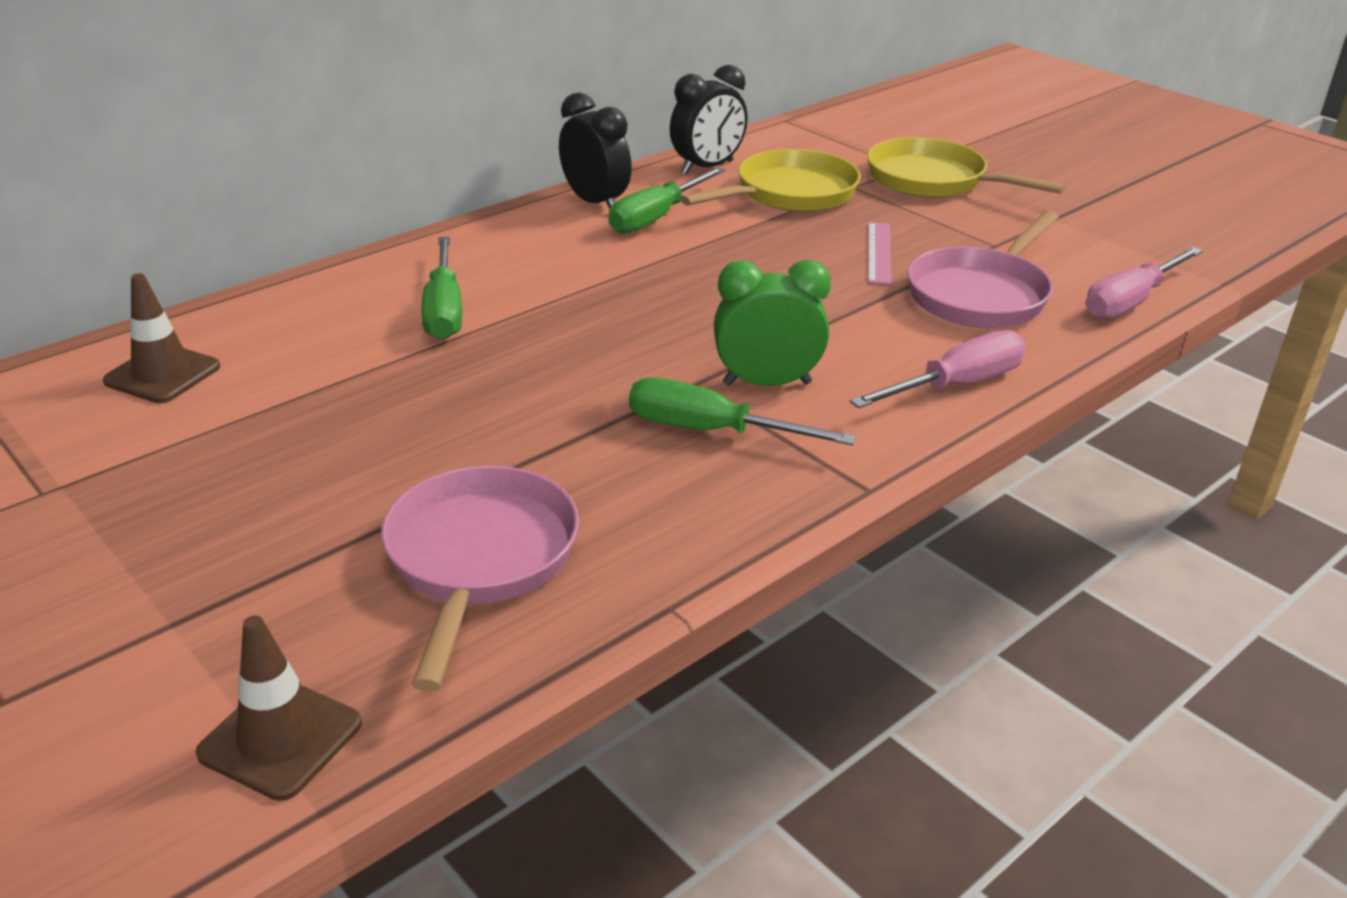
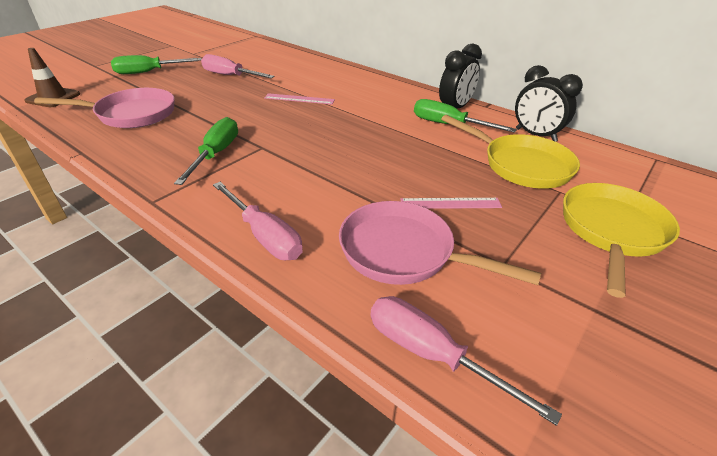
camera: 80 degrees right, 5 degrees up
(162, 374) = (263, 55): brown traffic cone -> none
(293, 422) = (230, 76): none -> pink screwdriver
(444, 310) = (321, 88): green screwdriver -> green screwdriver (149, 72)
(489, 337) = (299, 99): none -> pink ruler
(767, 383) = (263, 167): green clock -> none

